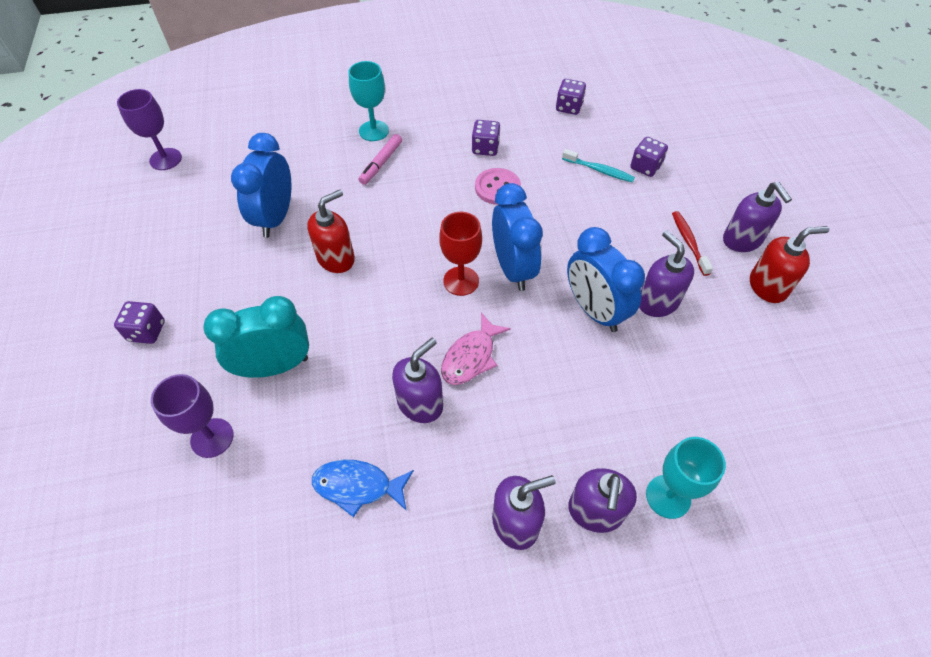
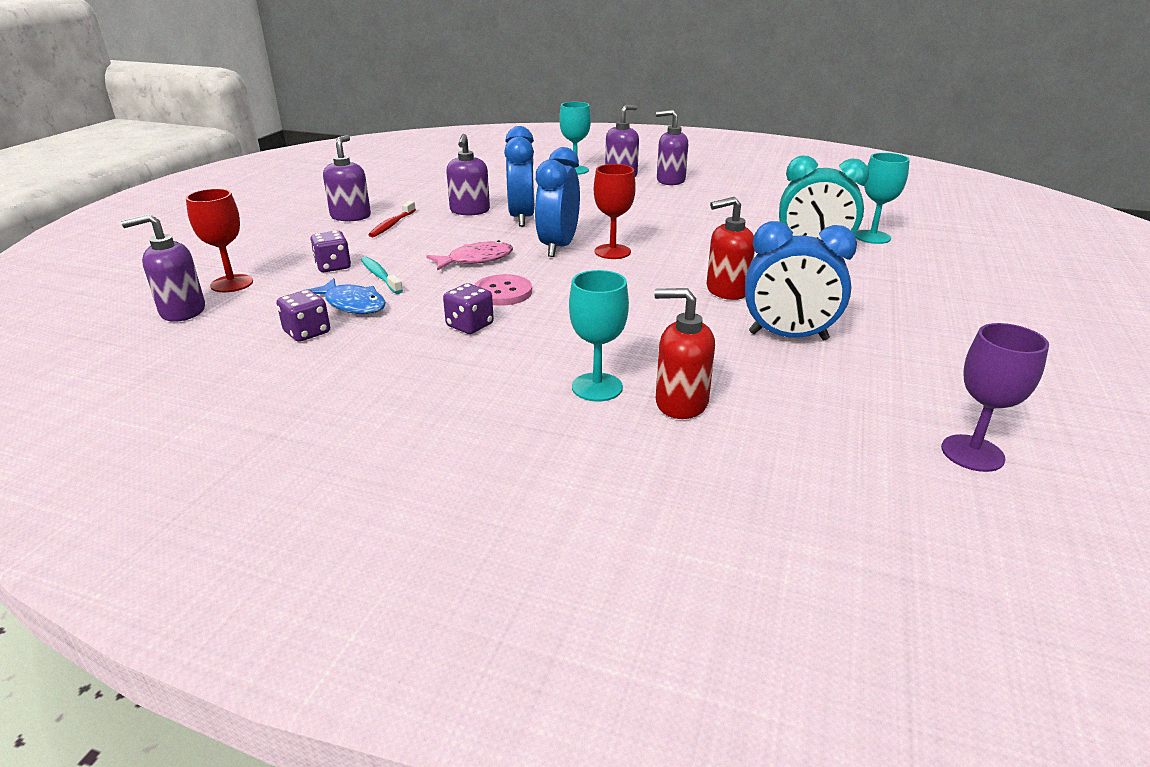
camera: 150 degrees left, 25 degrees down
(147, 331) = (948, 294): purple dice -> none
(212, 438) = (872, 237): purple goblet -> turquoise goblet
(275, 218) = (788, 336): blue clock -> blue clock turned 60 degrees clockwise
(358, 486) = (763, 204): blue fish -> blue fish (352, 304)
(381, 163) = (617, 348): pink marker -> none
(420, 403) = (698, 217): purple soap dispenser -> purple soap dispenser (182, 311)
(471, 357) = (642, 223): pink fish -> pink fish (476, 260)
(678, 124) = (232, 283): none -> red goblet
(768, 286) = (381, 199): red soap dispenser -> red soap dispenser (681, 403)

